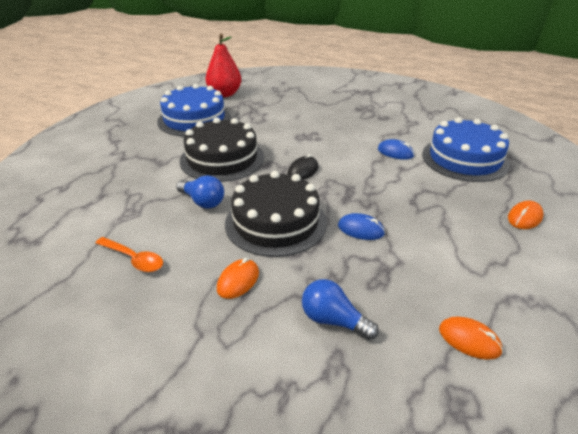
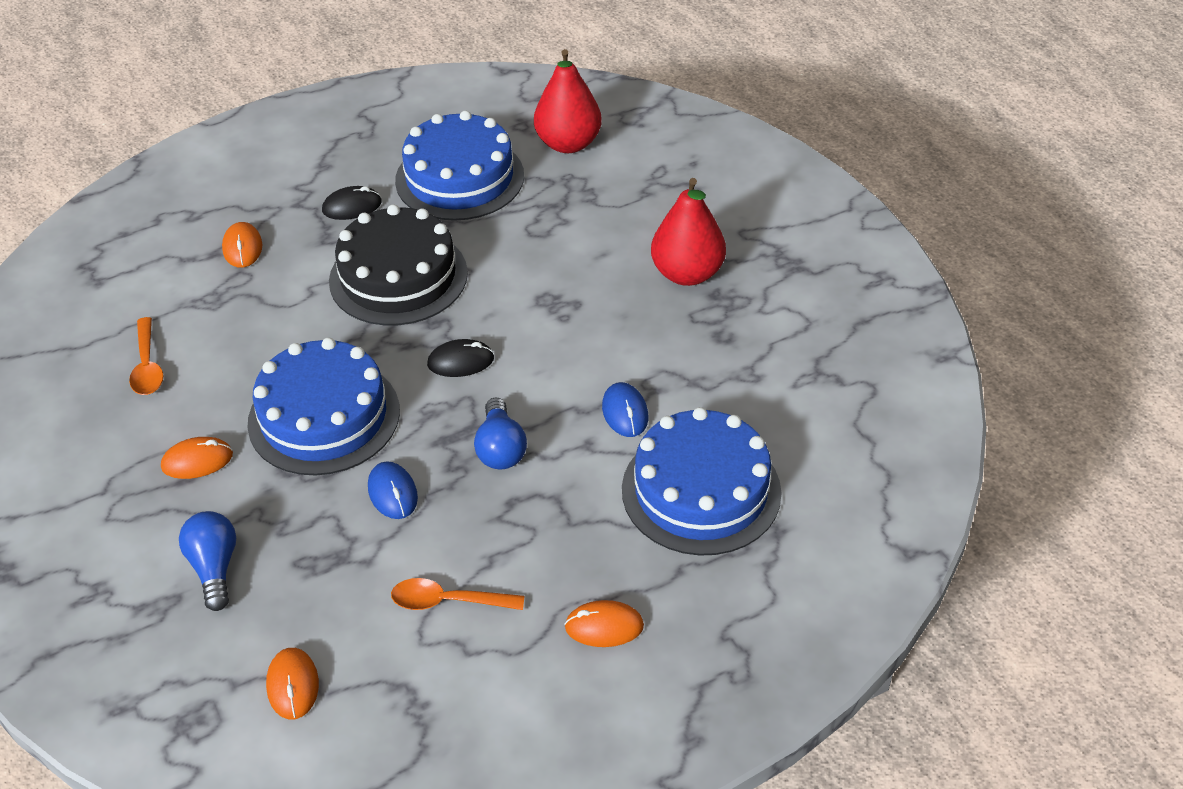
camera: 45 degrees right, 10 degrees up
(116, 185) = (242, 248): none -> orange mouse
(156, 147) = (352, 206): none -> black mouse
(203, 202) = (293, 333): blue light bulb -> blue light bulb (500, 449)
(275, 222) = (324, 416): black cake -> blue cake
(338, 108) = (687, 273): none -> red pear
(460, 251) = (448, 601): none -> orange spoon

